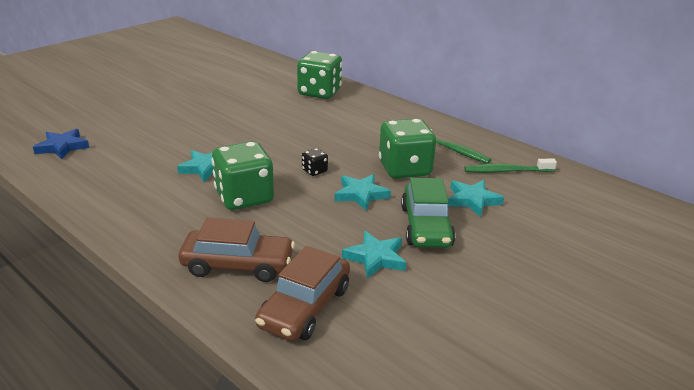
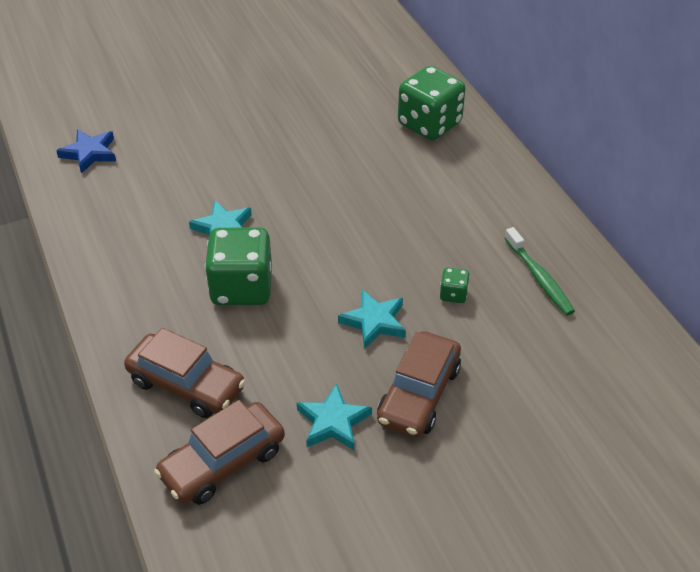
camera: 25 degrees right, 15 degrees up
(314, 171) = (342, 267): black dice -> none
(404, 169) = (453, 294): green dice -> green dice, size x0.44
(426, 226) = (419, 394): green car -> brown car
(472, 200) = (504, 371): turquoise star -> none
(506, 171) = (584, 335): green toothbrush -> none

